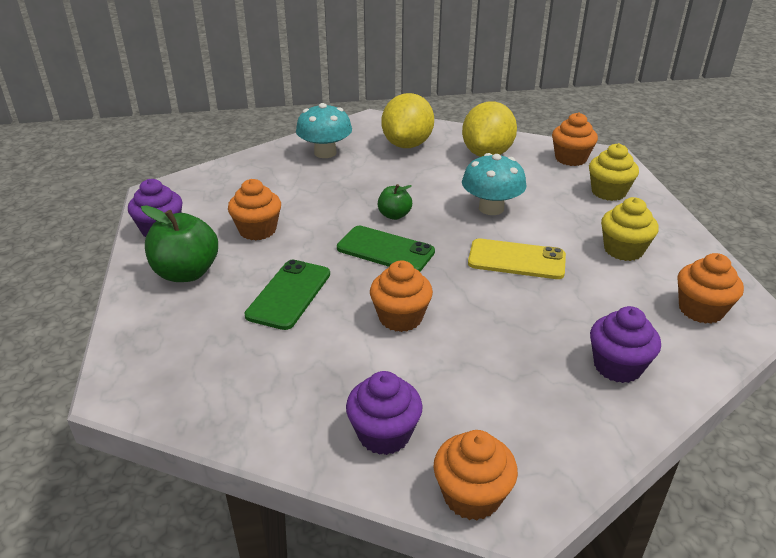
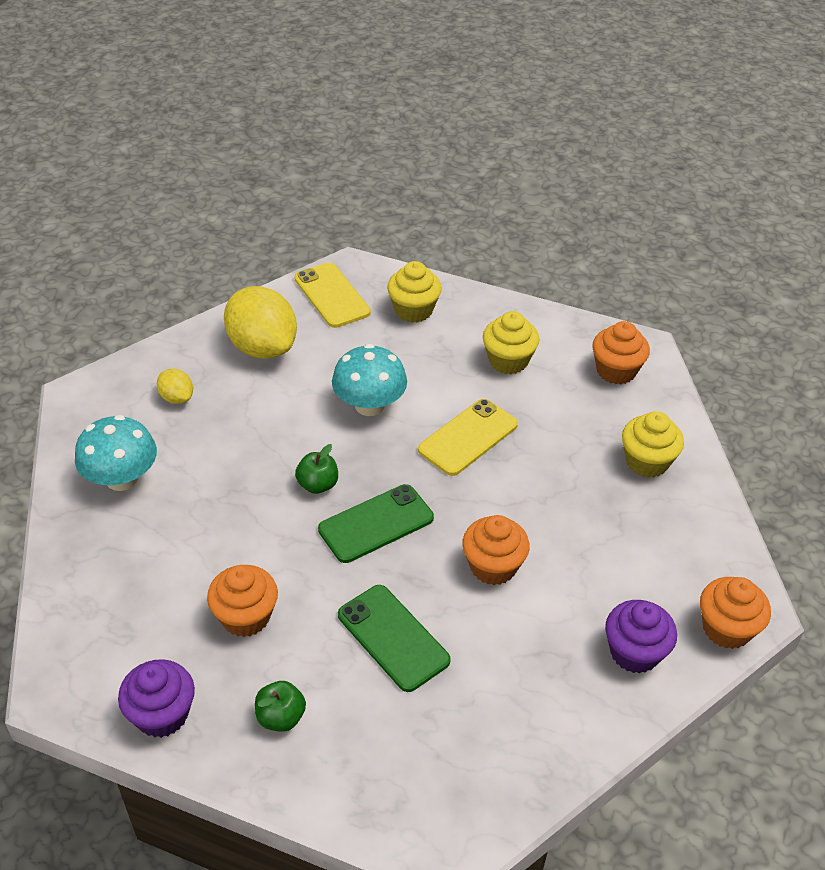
camera: 60 degrees left, 10 degrees up
(186, 273) = (281, 717): green apple -> green apple, size x0.56
(407, 144) = (177, 398): yellow lemon -> yellow lemon, size x0.47
(570, 159) = (332, 295): orange cupcake -> yellow phone
(617, 366) = (647, 461): purple cupcake -> yellow cupcake

